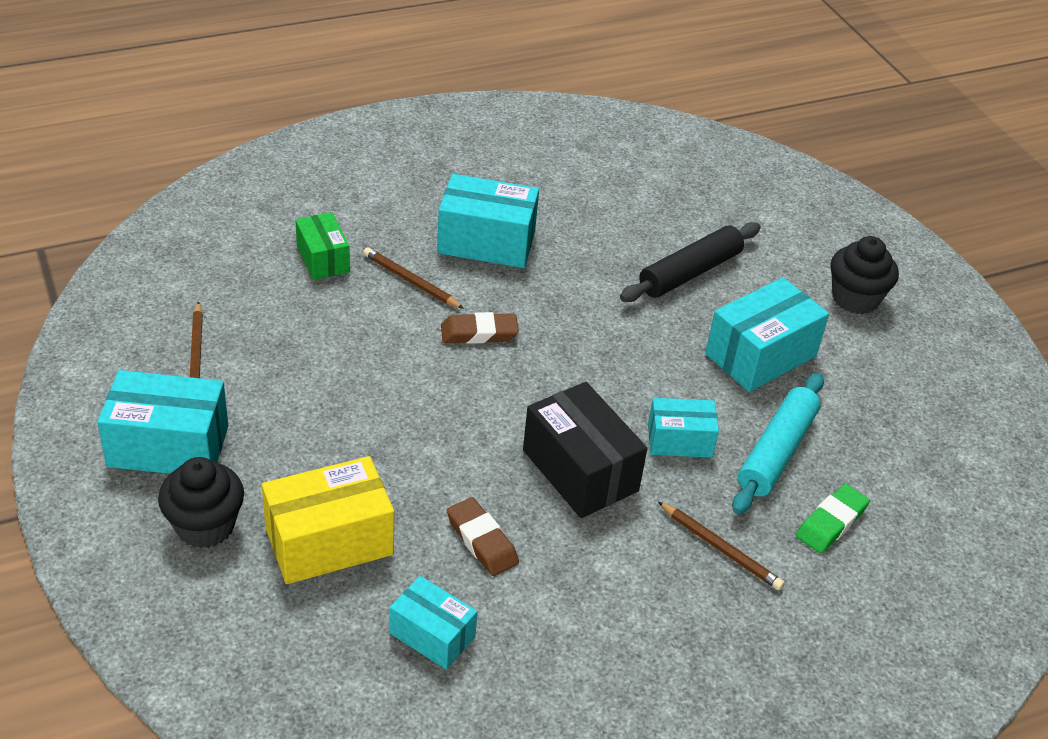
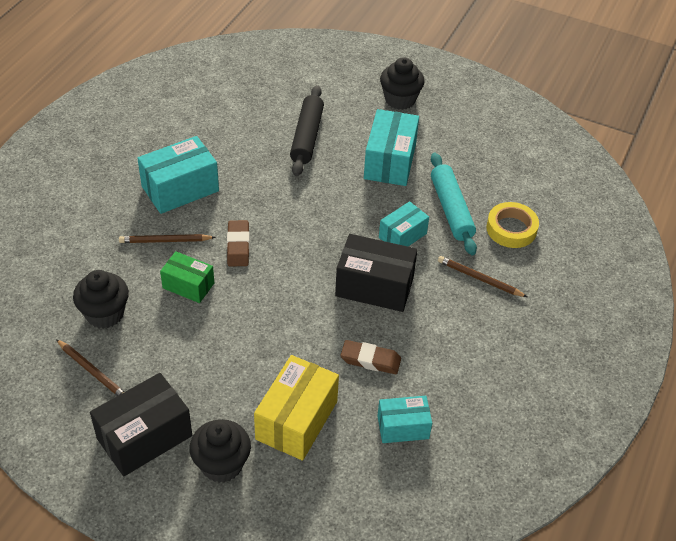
camera: 40 degrees left, 5 degrees up
(168, 446) = (144, 437): turquoise box -> black box
(271, 310) = (105, 314): none -> black cupcake
(323, 259) = (97, 261): green box -> green box (188, 285)
(479, 333) = (238, 246): brown eraser -> brown eraser turned 45 degrees counterclockwise
(720, 548) = (479, 279): brown pencil -> brown pencil turned 150 degrees counterclockwise
(831, 522) = (511, 229): green eraser -> yellow tape

